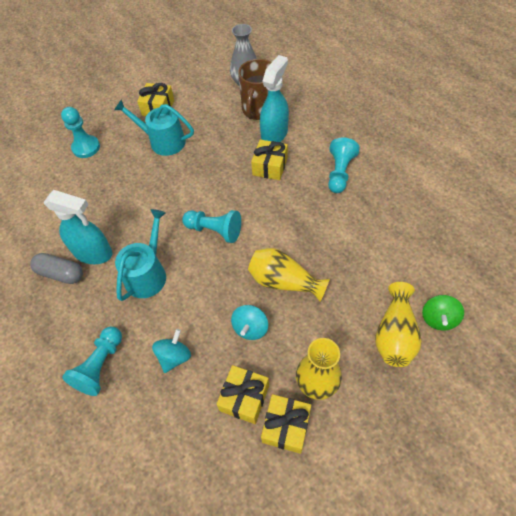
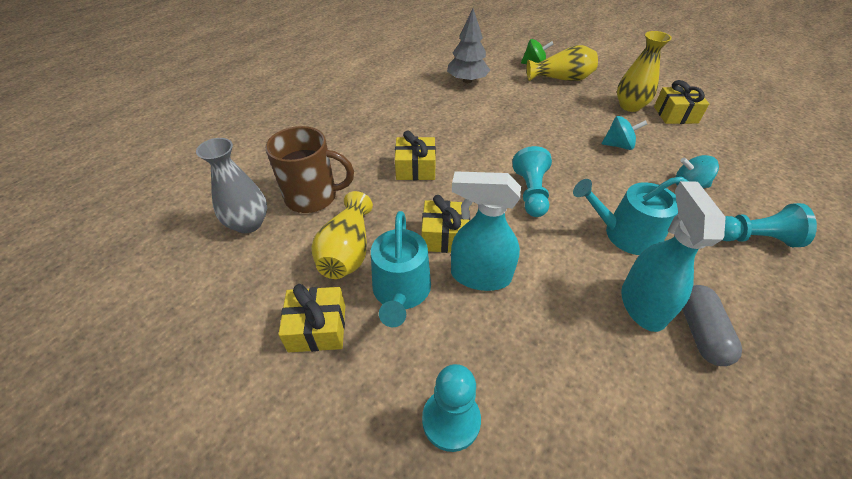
camera: 110 degrees left, 10 degrees down
(244, 398) = (677, 137): yellow gift -> yellow gift (445, 236)
(274, 134) = (358, 174): turquoise spray bottle -> turquoise spray bottle (480, 276)
(284, 282) = (557, 134): yellow vase -> yellow vase (347, 251)
(339, 173) = (407, 120): turquoise pawn -> none
(405, 236) = (467, 81): none -> grey tree

